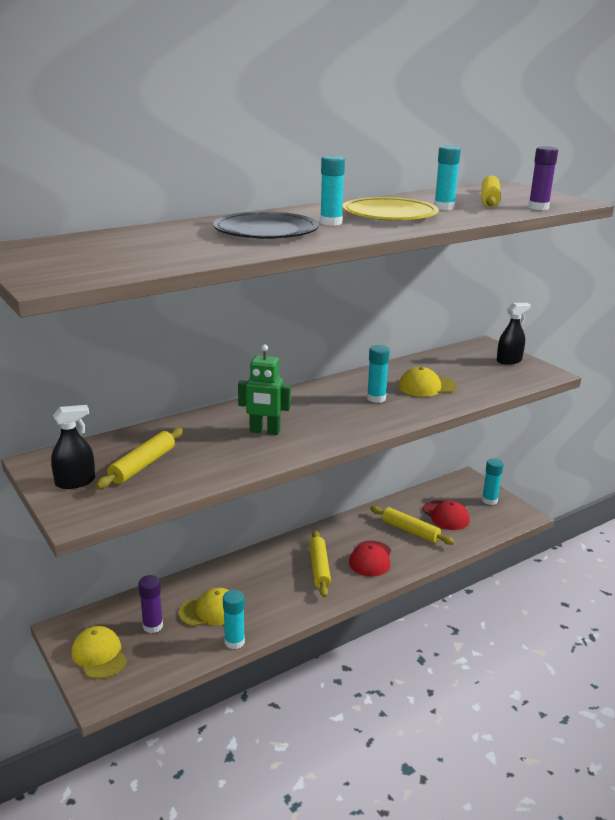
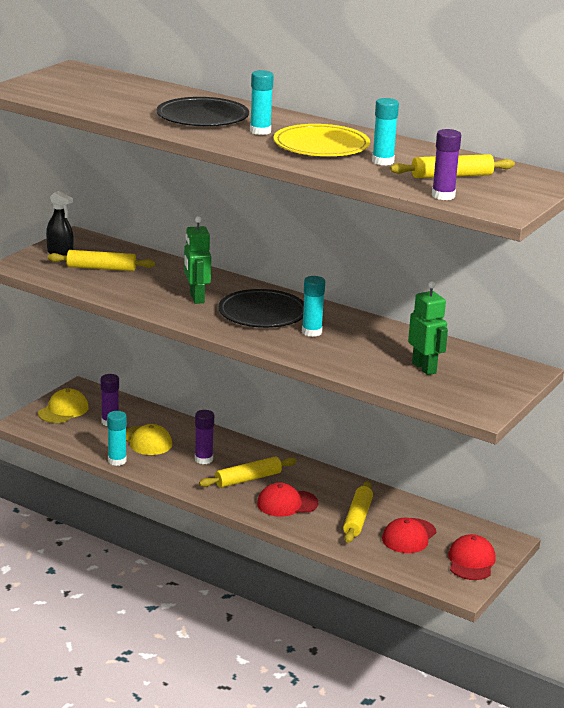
camera: 65 degrees right, 0 degrees up
(269, 584) = (203, 459): none -> purple glue stick
(323, 409) = (262, 313): none -> black plate
(426, 386) = (367, 351): yellow cap -> none
(466, 374) = (424, 368): none -> green robot
(489, 500) = (471, 561): turquoise glue stick -> red cap
(509, 360) = (494, 388): black spray bottle -> none

